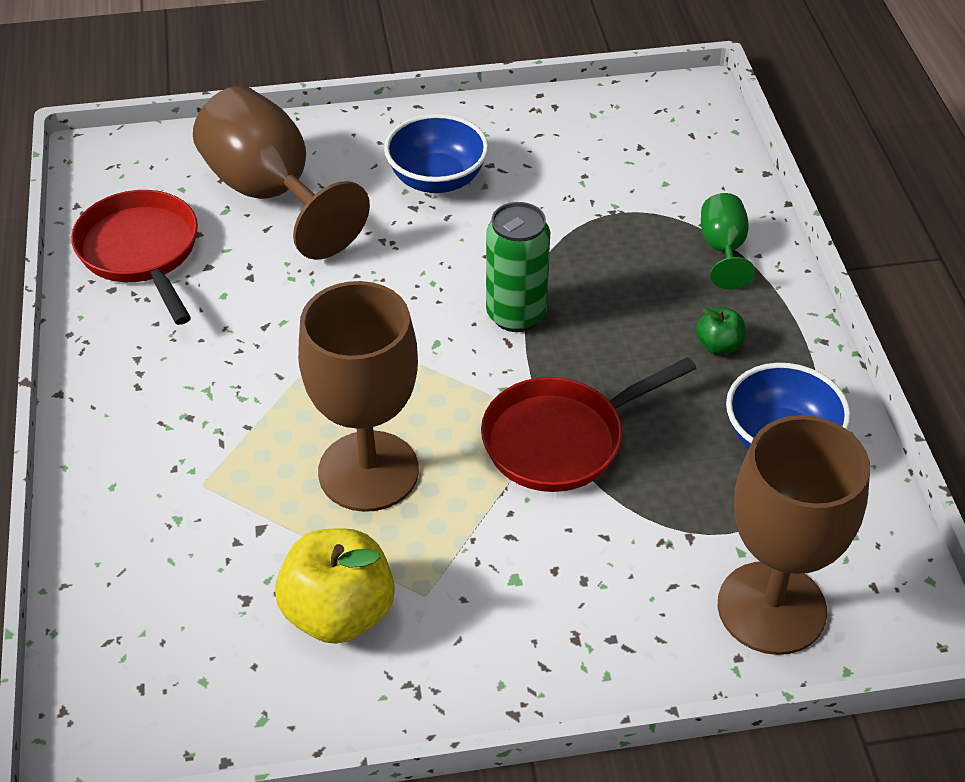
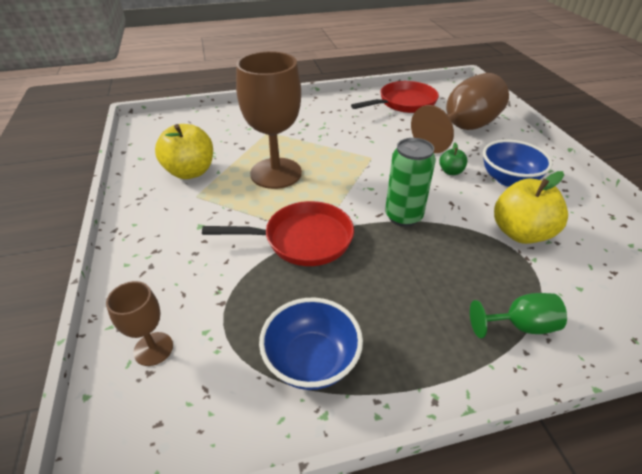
camera: 85 degrees right, 5 degrees down
(561, 439) = (302, 239): red pan -> red pan turned 120 degrees clockwise
(563, 203) = (520, 233): none -> yellow apple
(718, 346) = (405, 321): green apple -> green apple (450, 171)
(771, 608) = (153, 349): brown goblet -> brown goblet, size x0.49

